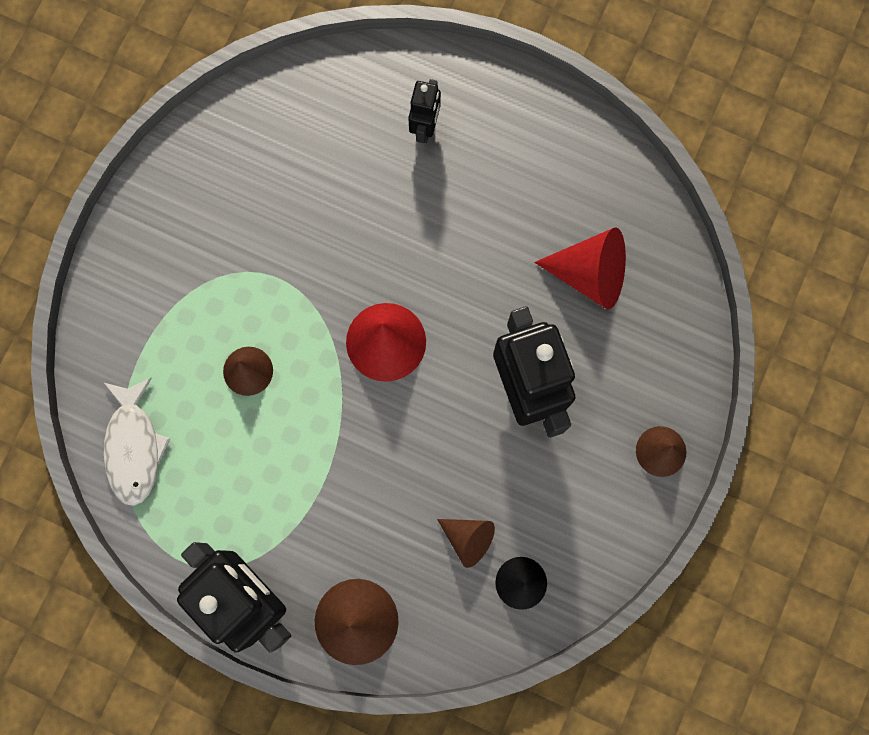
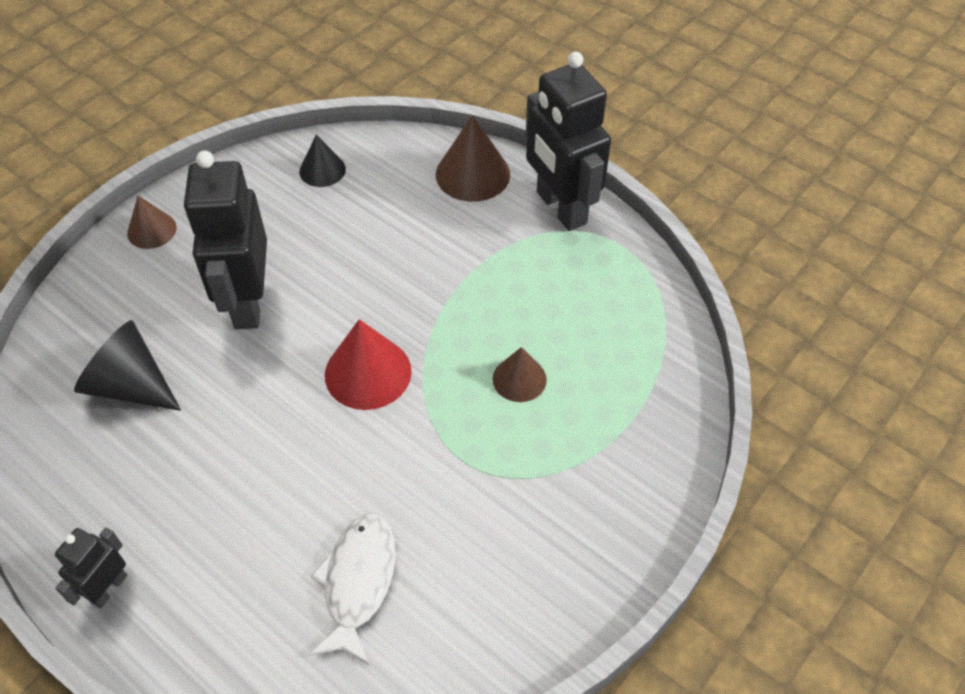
camera: 165 degrees left, 25 degrees down
(134, 447) = (650, 339): white fish -> white fish (358, 582)
(425, 128) = (231, 588): black robot -> black robot (108, 588)
(468, 538) = (354, 206): brown cone -> none
(590, 274) = (130, 385): red cone -> black cone

